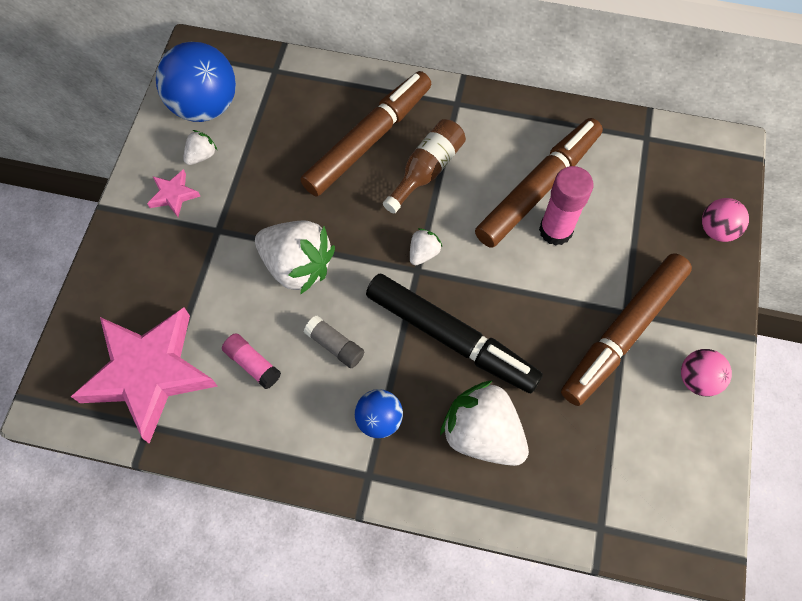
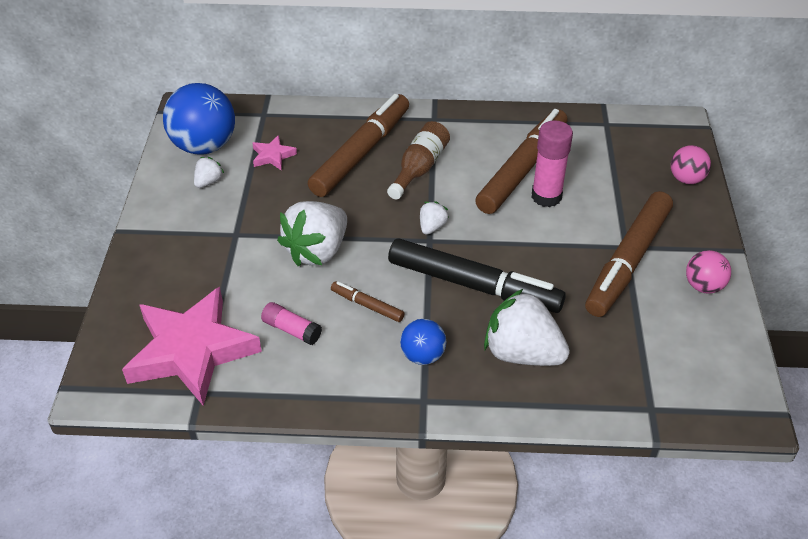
camera: 10 degrees left, 20 degrees down
(173, 195) = (188, 213): pink star -> pink star (273, 156)
(297, 266) = (317, 251): white strawberry -> white strawberry turned 105 degrees clockwise
(335, 345) = (367, 305): grey glue stick -> brown marker

